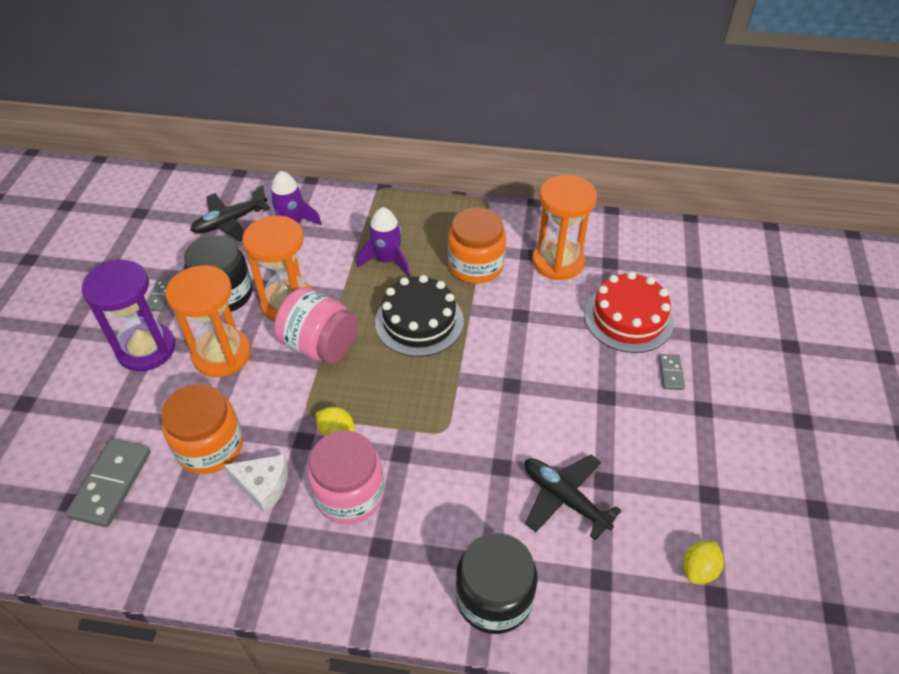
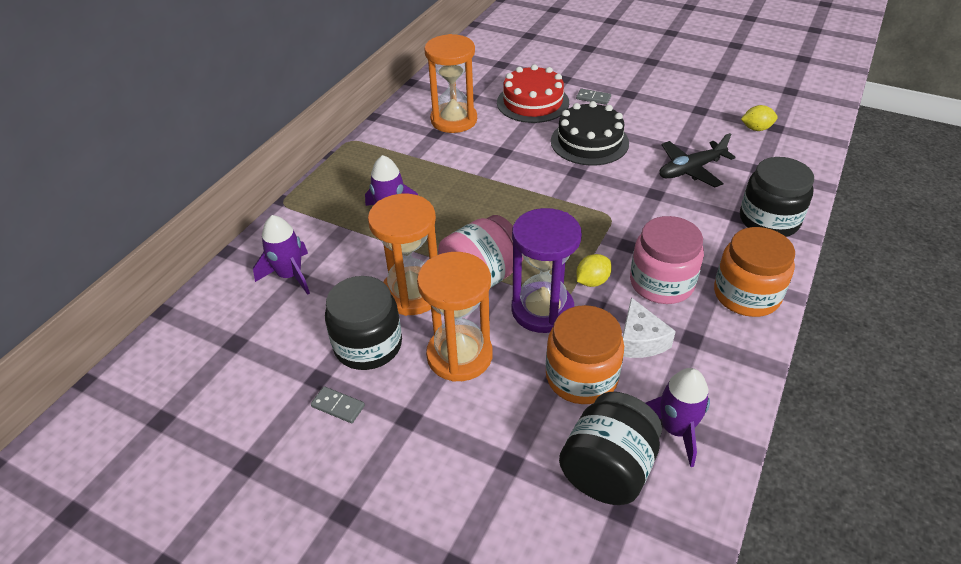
camera: 70 degrees left, 5 degrees down
(111, 484) = (608, 469): grey domino -> black jar
(146, 349) = (419, 425): purple hourglass -> purple hourglass (542, 310)
(157, 530) = (675, 429): none -> purple rocket
(230, 222) = (248, 328): black plane -> none
(263, 486) = (640, 340): white cheese -> white cheese turned 135 degrees clockwise
(419, 321) = (482, 208): black cake -> black cake (589, 142)
(476, 265) = (432, 163): orange jar -> orange jar (746, 295)
(698, 569) = (756, 129): yellow lemon -> yellow lemon turned 60 degrees counterclockwise

